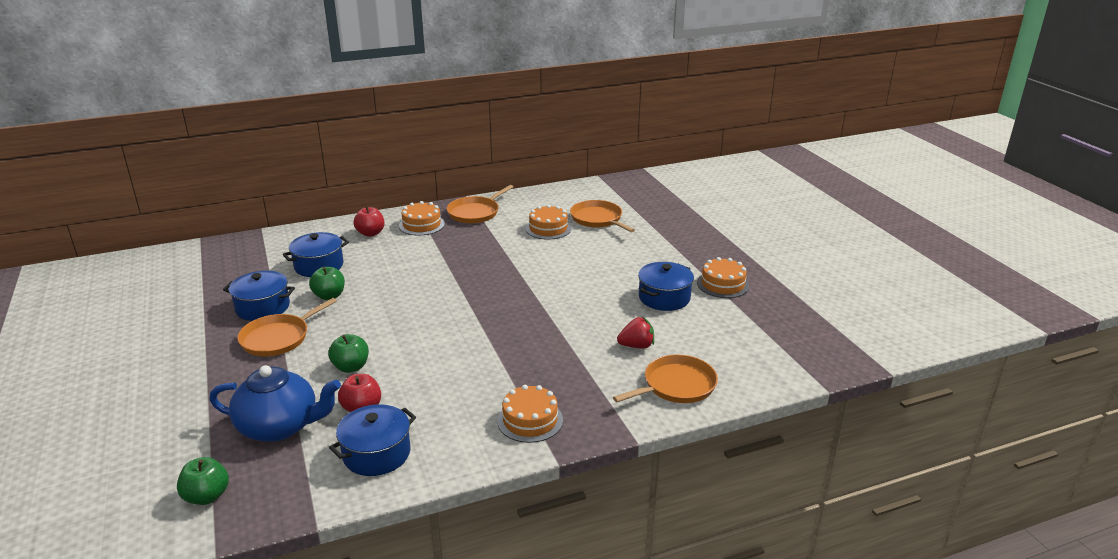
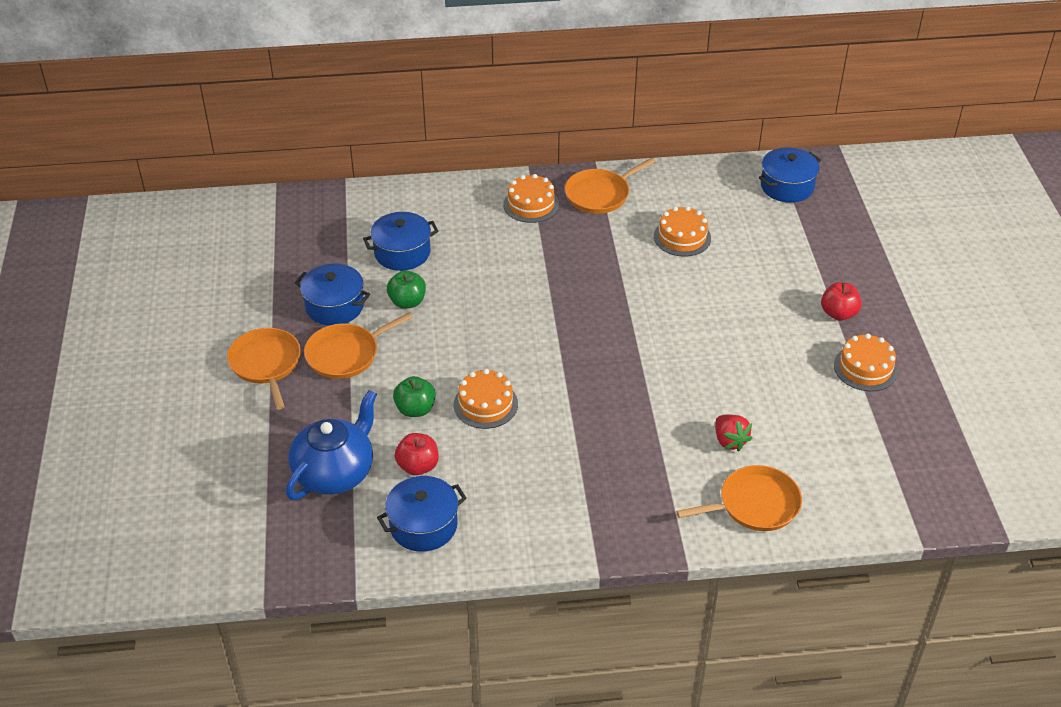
camera: 15 degrees right, 15 degrees up
(207, 496) = (260, 540): green apple -> none
(280, 427) = (335, 472): blue teapot -> blue teapot turned 75 degrees counterclockwise
(370, 233) = (468, 209): red apple -> red apple (838, 314)
(530, 420) = (585, 517): orange cake -> orange cake (485, 404)
(598, 219) = (748, 231): orange pan -> orange pan (266, 364)
(636, 346) = (729, 441): red strawberry -> red strawberry turned 60 degrees clockwise
(664, 298) = (786, 376): blue pot -> blue pot (787, 186)

